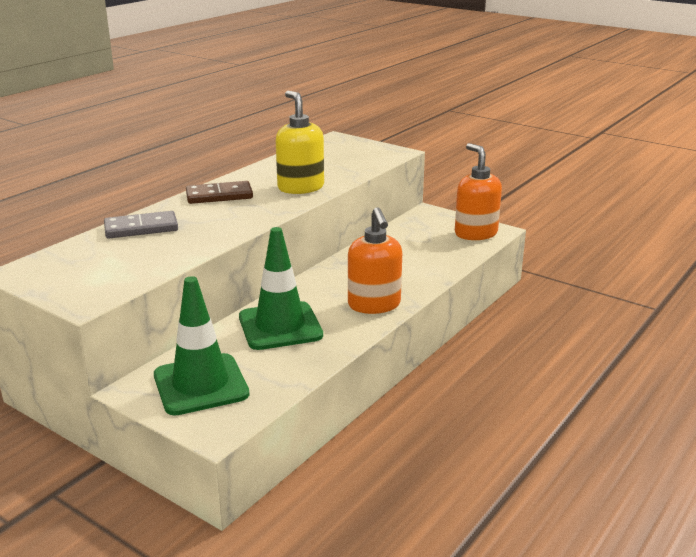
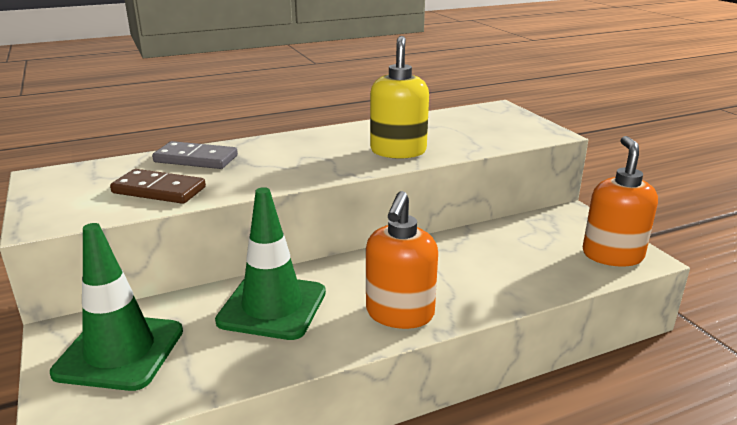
camera: 30 degrees right, 0 degrees up
(219, 195) = (308, 142): brown domino -> brown domino (159, 190)

